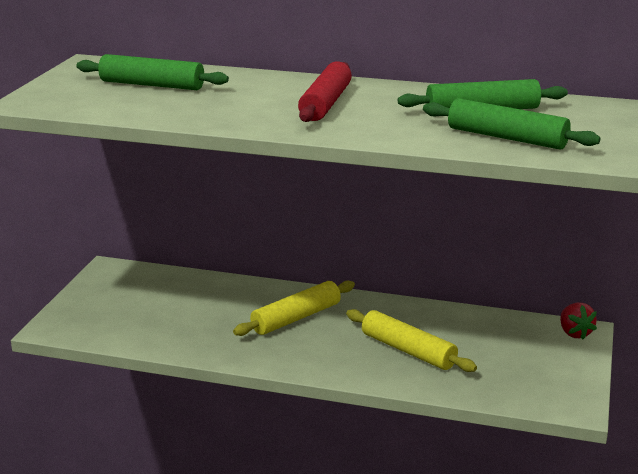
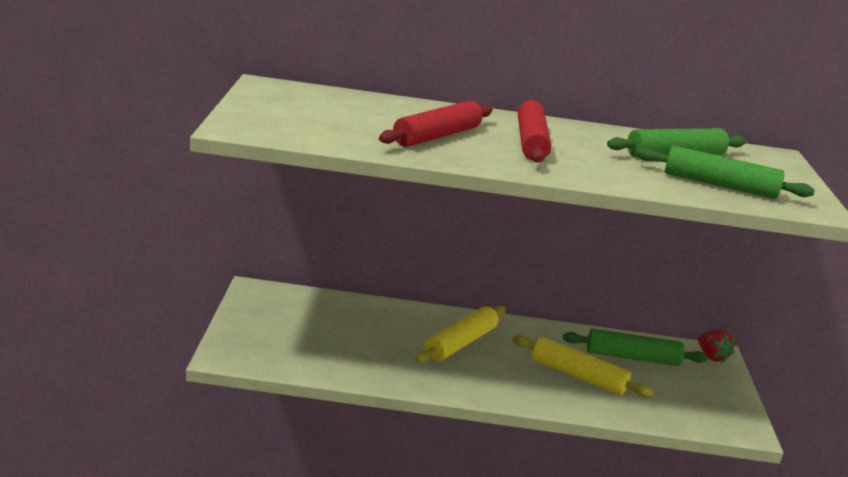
camera: 15 degrees left, 0 degrees up
(151, 85) = (348, 113): green rolling pin -> green rolling pin (632, 357)
(226, 102) = (437, 136): none -> red rolling pin

